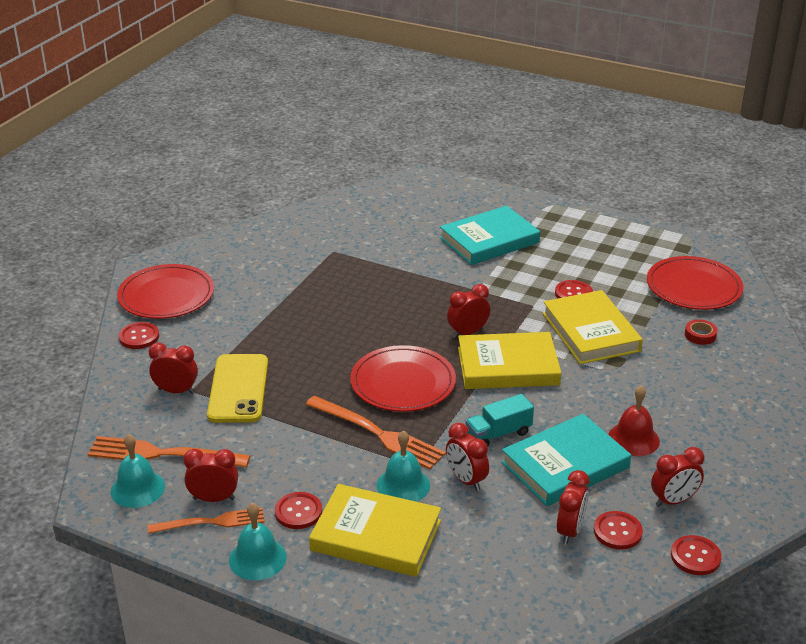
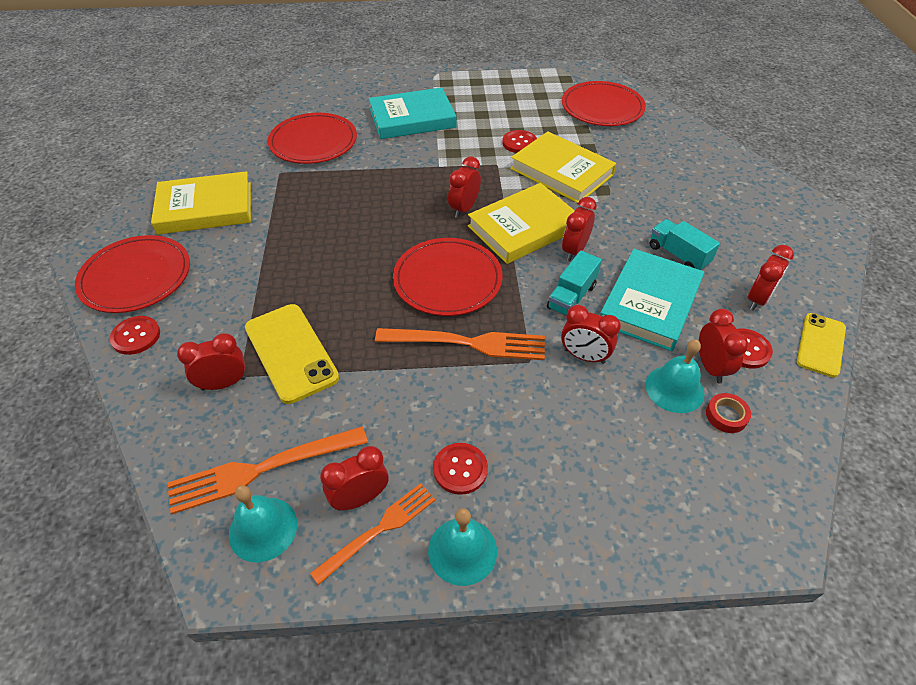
camera: 30 degrees left, 15 degrees up
(376, 536) = (556, 458): yellow book -> yellow book (205, 208)
(382, 234) = (313, 142): none -> red plate
(403, 485) = (534, 388): turquoise bell -> turquoise bell (674, 389)
(489, 240) = (412, 118): turquoise book -> turquoise book turned 45 degrees clockwise
(537, 400) = (574, 251): none -> red clock
(633, 439) = (678, 255): red bell -> turquoise truck
(695, 556) = (820, 345): red button -> yellow phone
(700, 335) = (642, 145): red tape -> red tape (726, 415)

